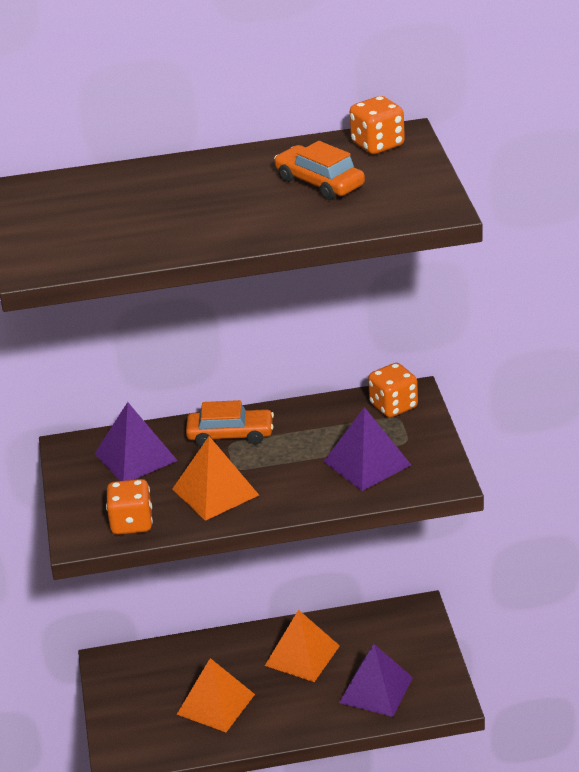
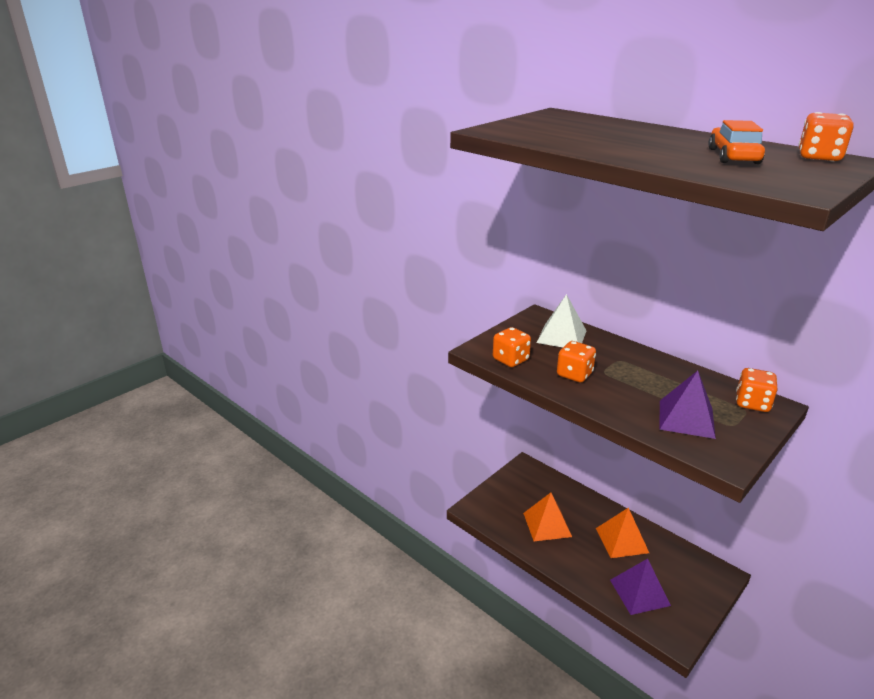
camera: 50 degrees right, 5 degrees down
(135, 457) = (561, 336): purple pyramid -> white pyramid
(215, 492) = (574, 374): orange pyramid -> orange dice
(230, 435) = (626, 357): orange car -> none

